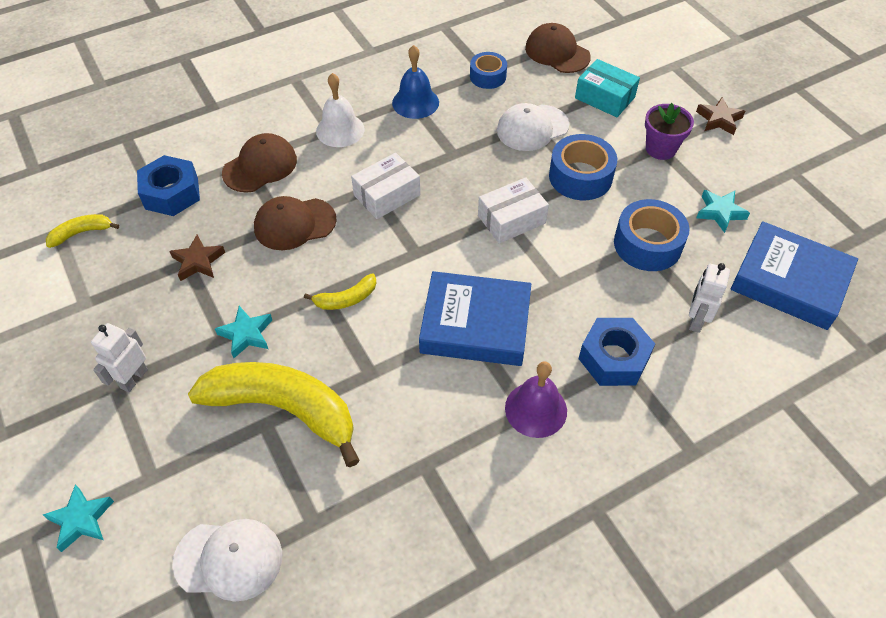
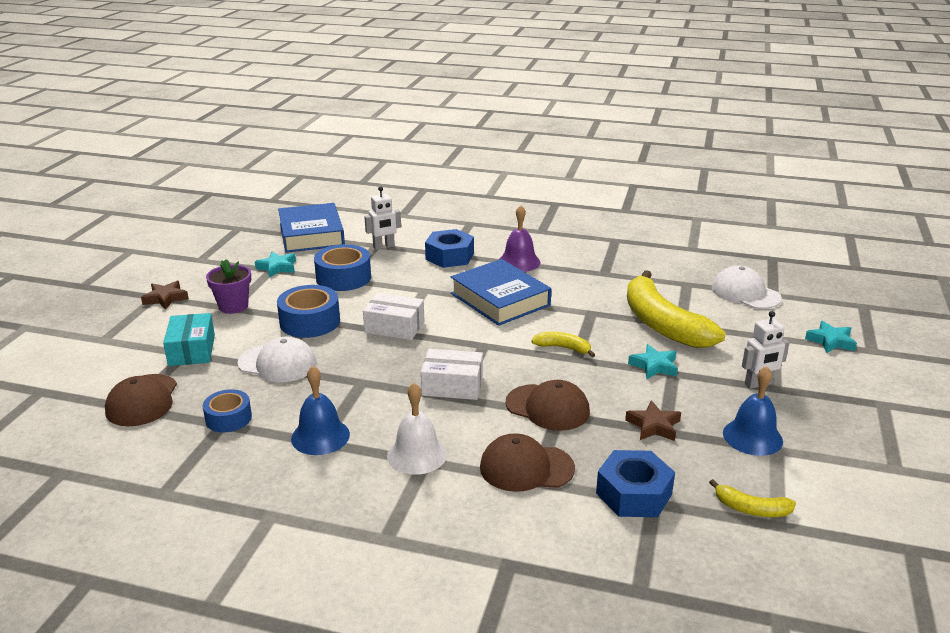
camera: 135 degrees left, 25 degrees down
(110, 304) = (752, 437): none -> blue bell

